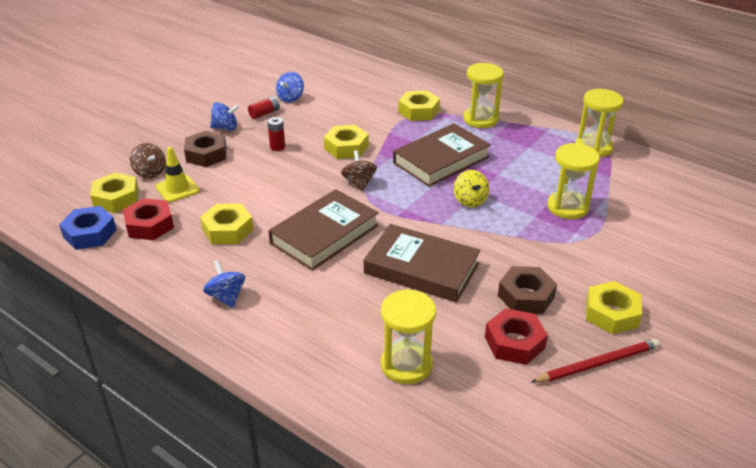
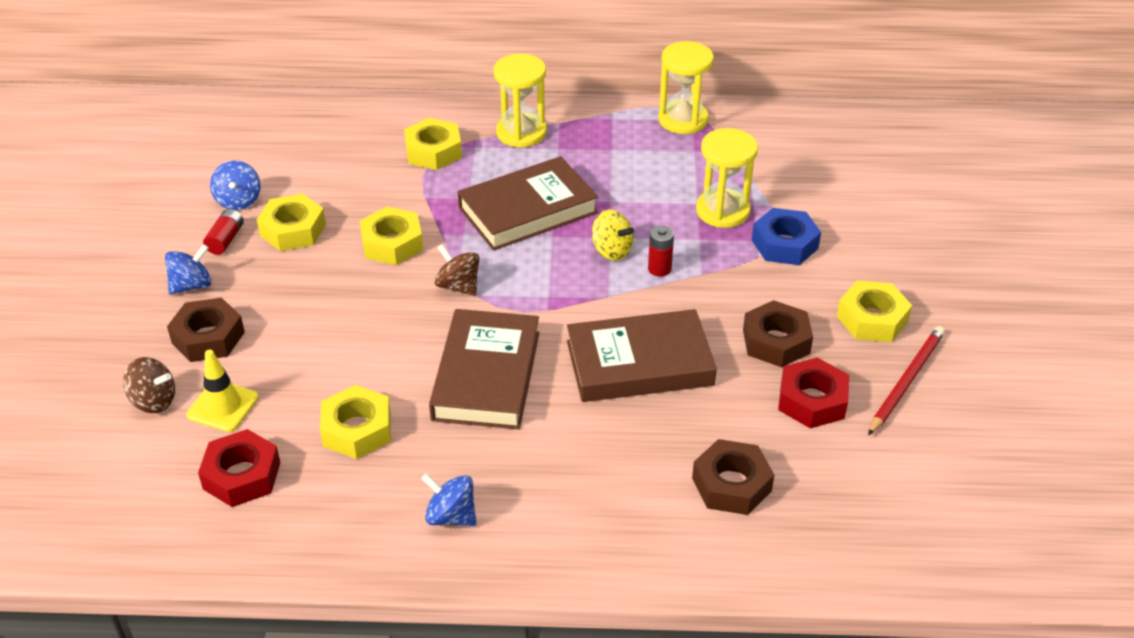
camera: 35 degrees left, 5 degrees up
(90, 233) = (168, 530): blue nut -> blue nut (785, 244)
(116, 198) = (147, 462): yellow nut -> yellow nut (293, 230)
(277, 147) = (298, 283): red battery -> red battery (659, 269)
(406, 365) = (731, 484): yellow hourglass -> brown nut
(441, 160) = (528, 210): brown book -> brown book turned 45 degrees clockwise

